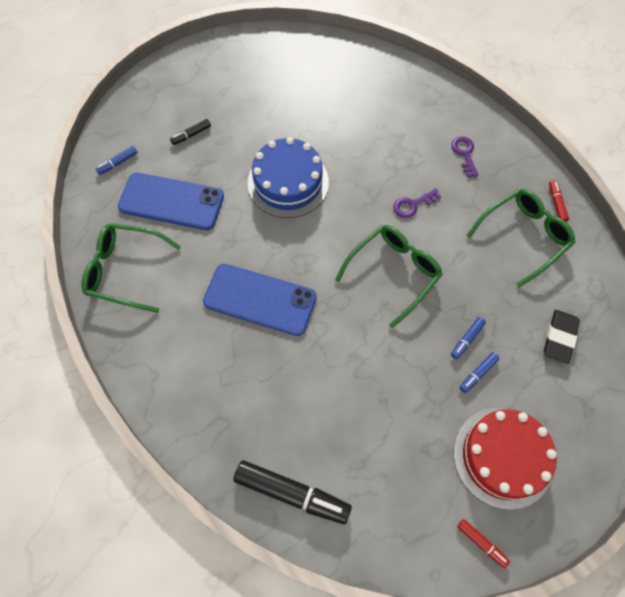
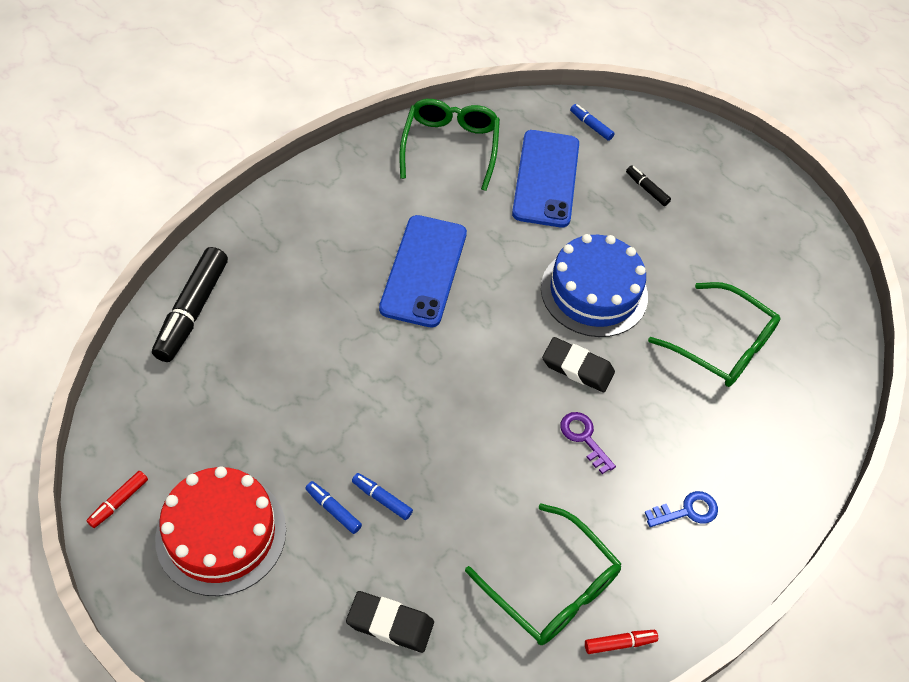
camera: 80 degrees right, 10 degrees down
(355, 202) = (577, 368): none -> black eraser
(394, 273) = (474, 413): green glasses -> green glasses (722, 346)
(464, 154) = (687, 511): purple key -> blue key

